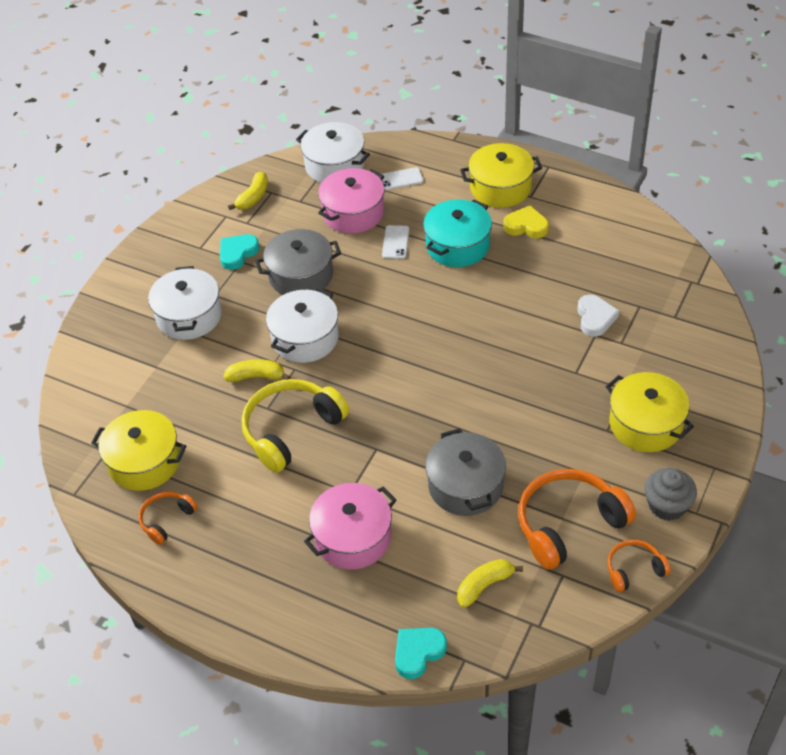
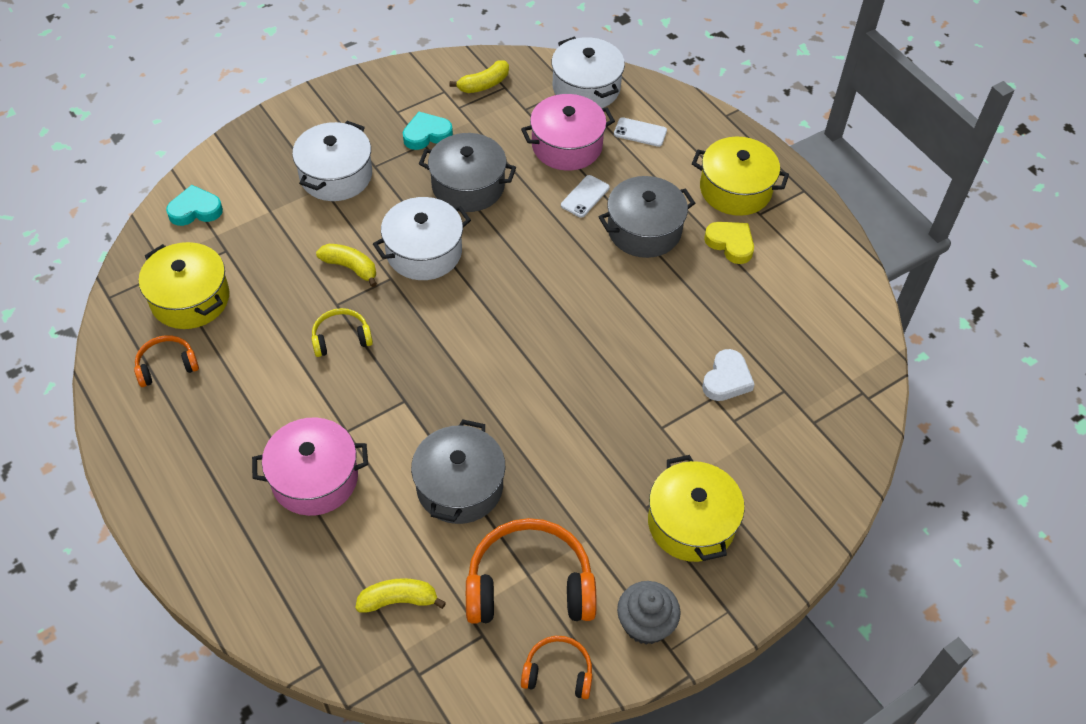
camera: 25 degrees right, 5 degrees up
(291, 430) = (341, 338): yellow headphones -> yellow headphones, size x0.52
(418, 653) = (285, 631): turquoise heart -> turquoise heart (195, 210)
(457, 245) = (644, 230): turquoise pot -> grey pot

